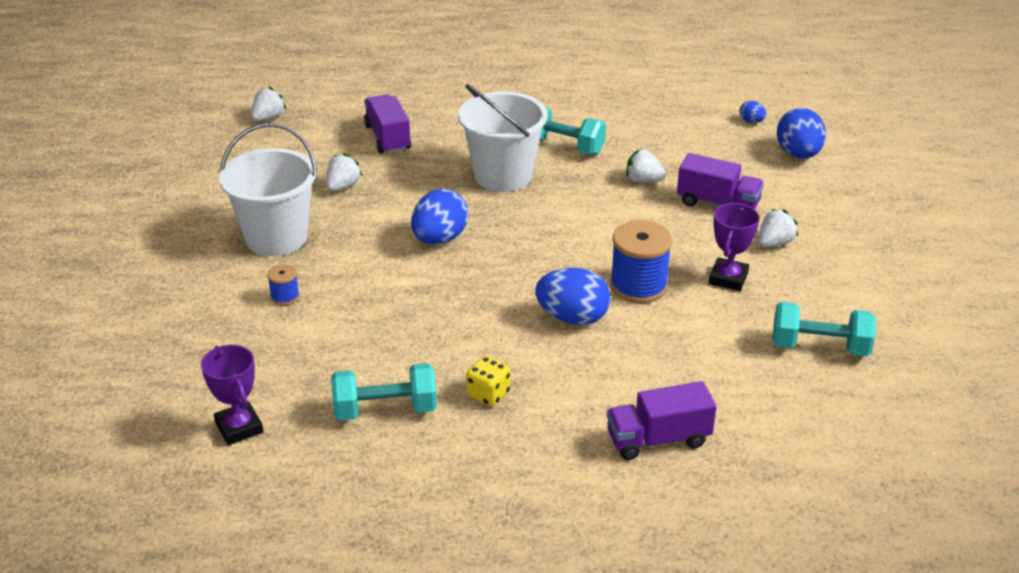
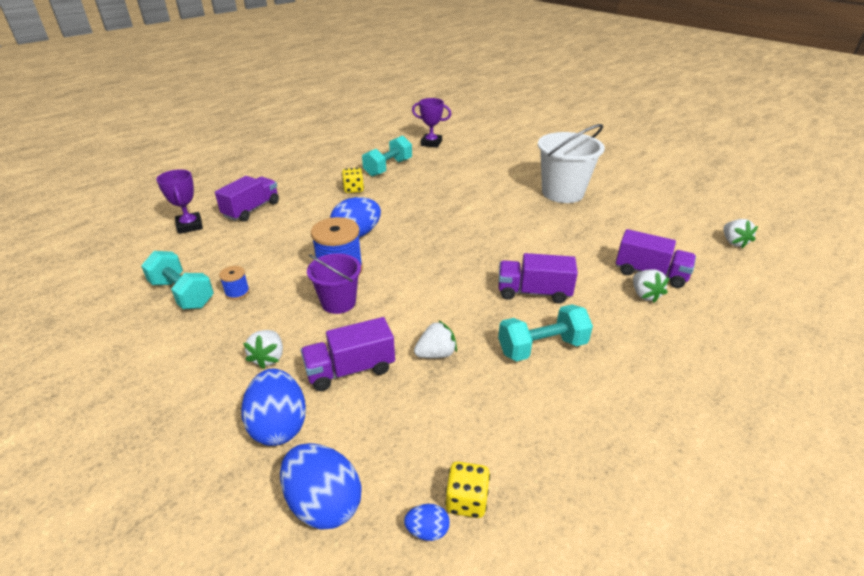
camera: 135 degrees right, 0 degrees up
(285, 296) = (504, 177): blue spool -> blue spool (237, 292)
(343, 186) = (596, 230): white strawberry -> white strawberry (645, 295)
(439, 239) = (491, 233): blue egg -> blue egg (279, 425)
(503, 175) = (533, 292): white bucket -> purple truck
(674, 255) = (338, 302): none -> purple bucket
(718, 119) = (466, 500): none -> yellow dice
(728, 278) = (283, 306): purple trophy -> purple trophy (189, 226)
(820, 347) = (182, 294): turquoise dumbbell -> turquoise dumbbell turned 75 degrees clockwise

